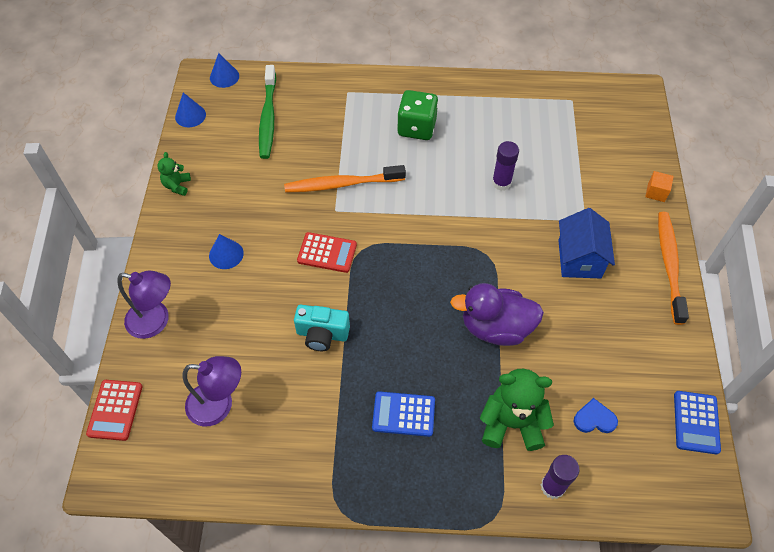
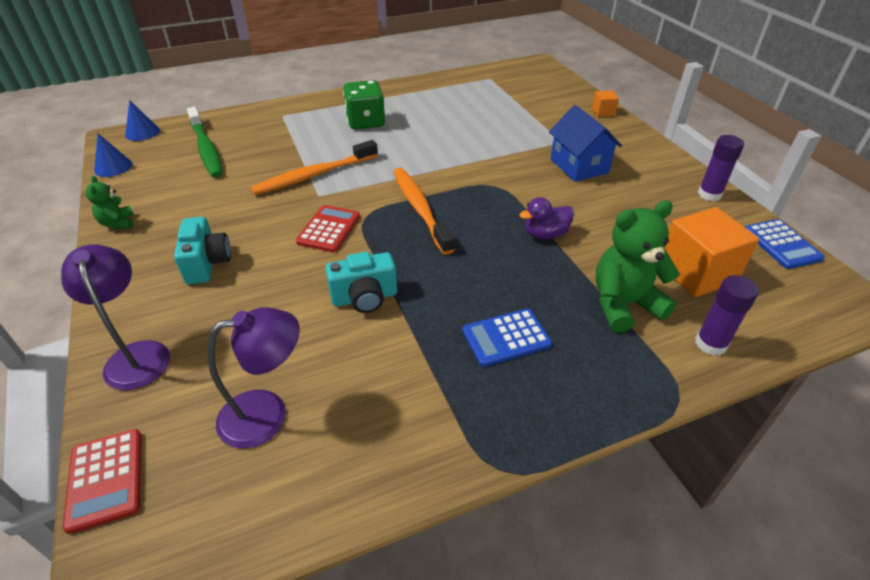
camera: 25 degrees left, 15 degrees down
(156, 321) = (136, 355): purple lamp -> purple lamp turned 105 degrees counterclockwise
(226, 254) = (207, 263): blue cone -> turquoise camera
(327, 253) = (329, 229): red calculator -> red calculator turned 60 degrees counterclockwise
(495, 327) = (545, 234): purple duck -> purple duck, size x0.59
(501, 183) = (470, 137): purple glue stick -> purple glue stick (709, 194)
(594, 419) = (696, 273): blue heart -> orange cube
(669, 265) = (655, 150): orange toothbrush -> orange toothbrush (420, 209)

